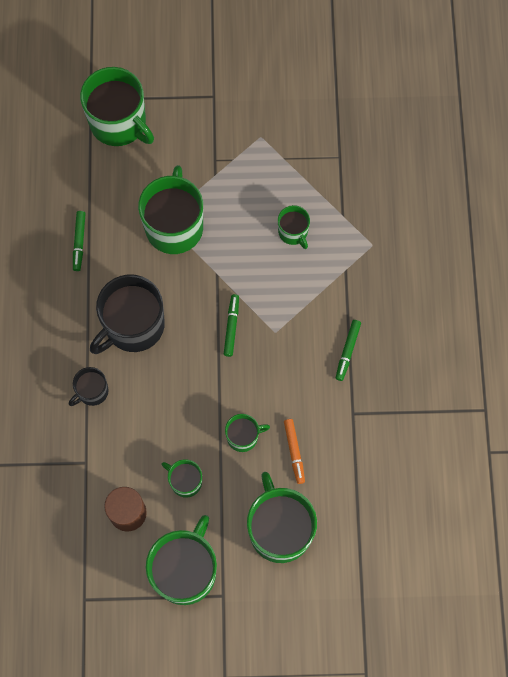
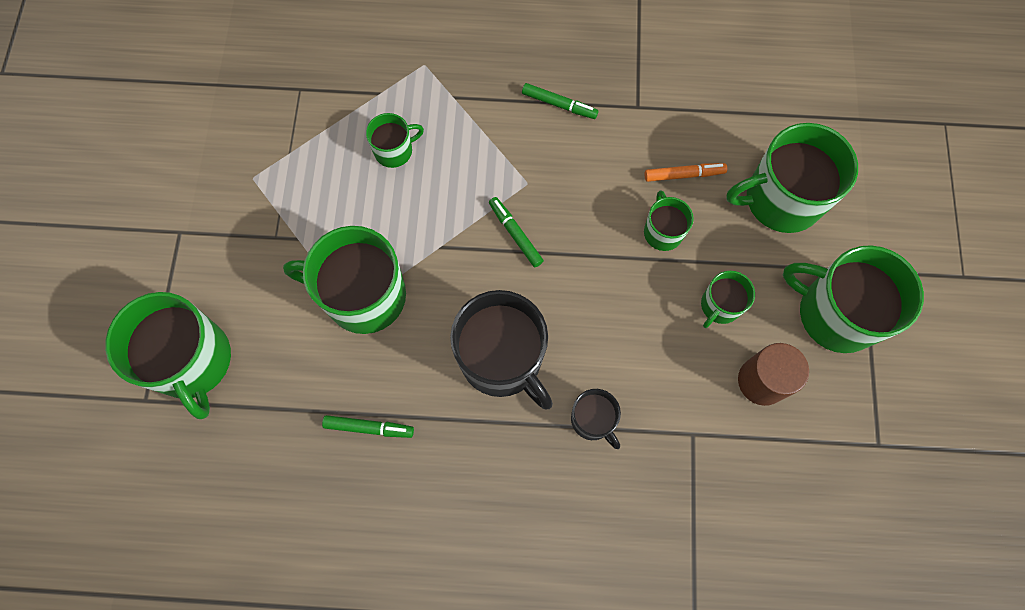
camera: 85 degrees left, 0 degrees up
(119, 123) = (192, 361): green mug -> green mug turned 105 degrees clockwise
(231, 327) = (515, 234): green marker -> green marker turned 45 degrees clockwise

